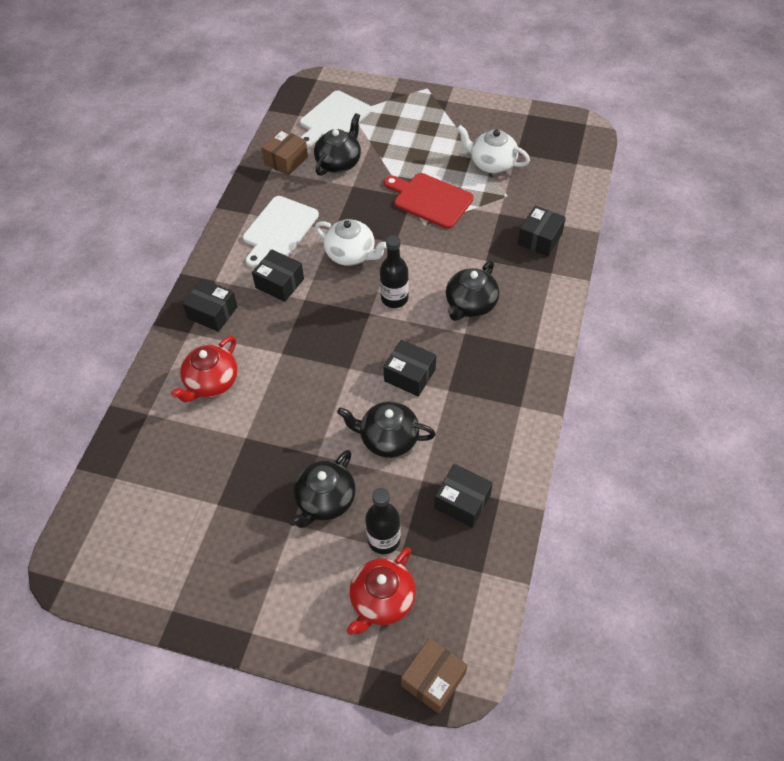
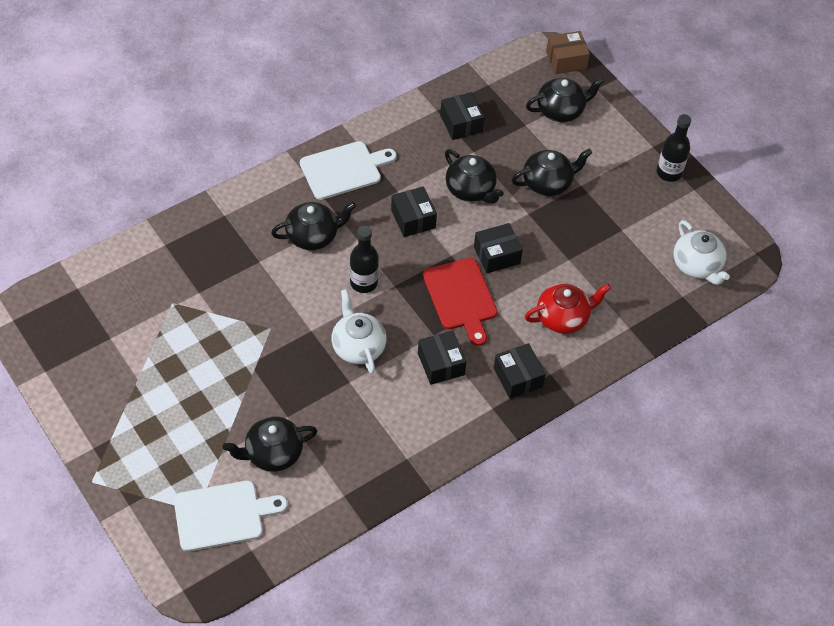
camera: 145 degrees left, 0 degrees up
(278, 229) = (395, 419): white cutting board -> white cutting board (344, 170)
(286, 160) = (318, 496): brown box -> none
(382, 600) = (561, 110): red teapot -> black teapot
(384, 540) = (530, 137): black bottle -> black bottle (669, 172)
(430, 199) = (238, 349): red cutting board -> red cutting board (461, 297)
(491, 163) = (144, 344): white teapot -> white teapot (697, 266)
(540, 239) = (197, 247): black box -> black box (496, 255)

